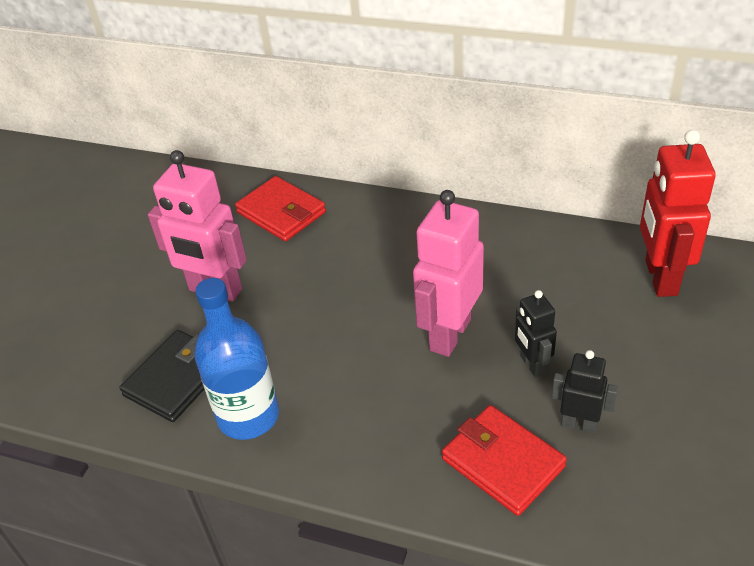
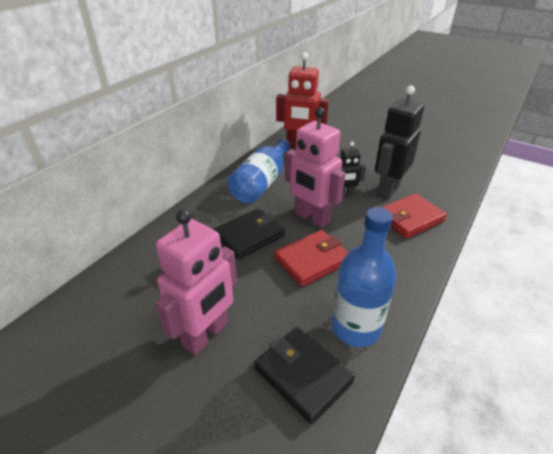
camera: 80 degrees left, 5 degrees down
(281, 212) = (137, 278): red wallet -> red wallet (312, 260)
(383, 279) = (249, 236): none -> black wallet
(515, 258) = (262, 183): none -> blue bottle
(579, 424) = (388, 190): black robot -> black robot, size x1.82

